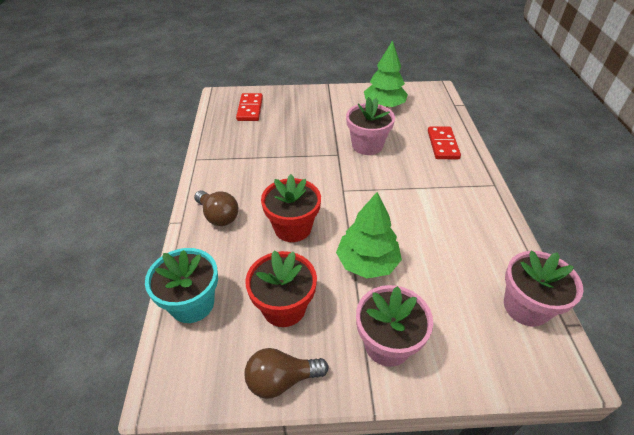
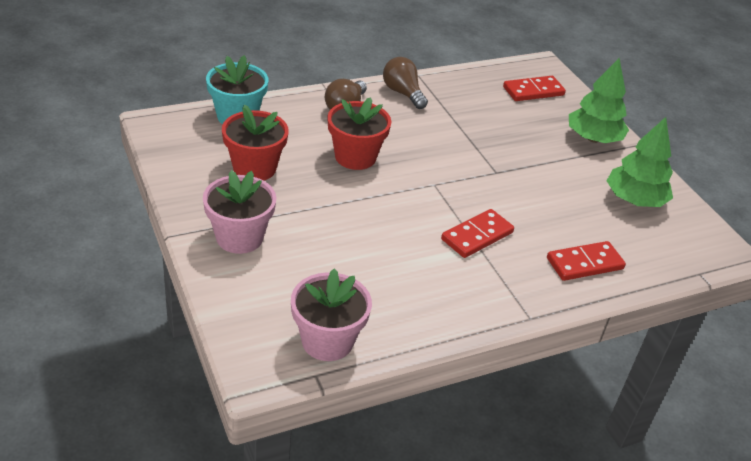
camera: 65 degrees right, 5 degrees down
(281, 380) = (182, 179): brown light bulb -> brown light bulb (403, 93)
(367, 145) = (531, 194): pink flower pot -> none
(367, 263) = (333, 214): green tree -> green tree (593, 139)
(408, 185) = (477, 236): none -> red domino

